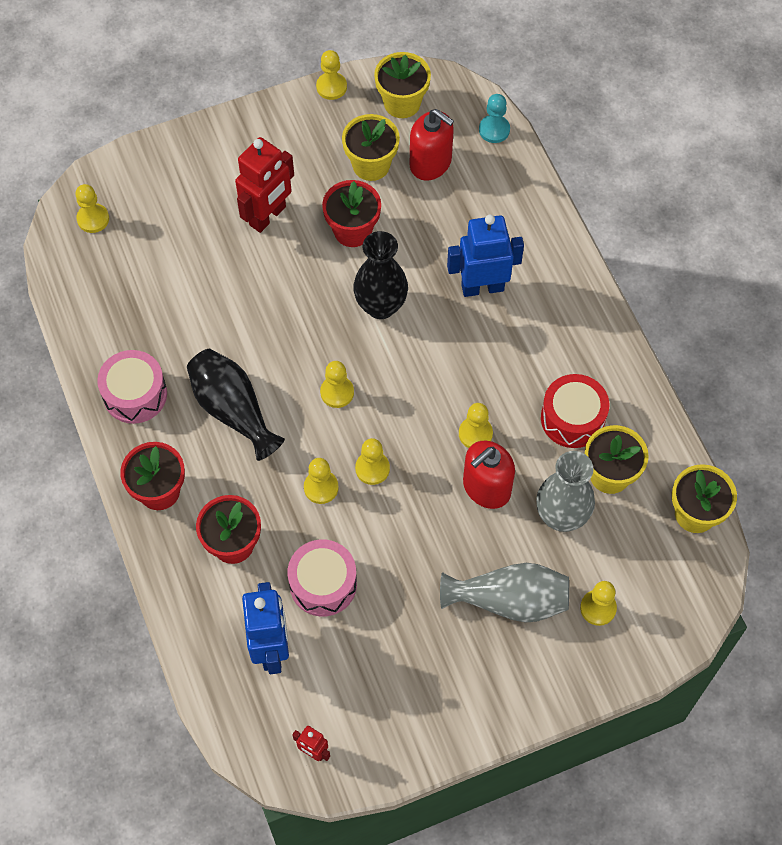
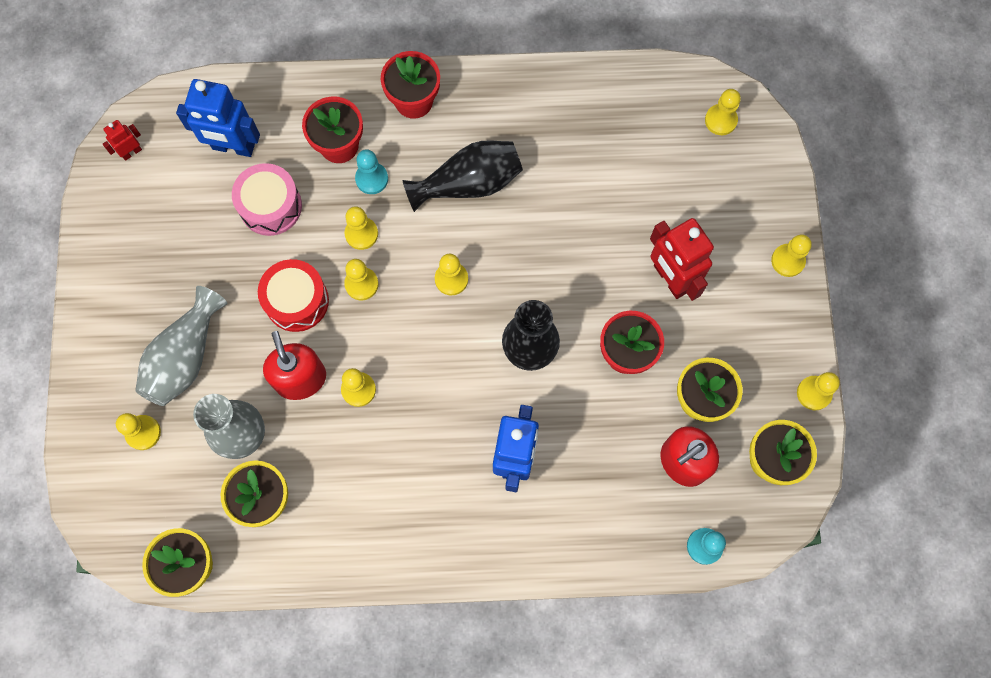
camera: 110 degrees right, 10 degrees up
(135, 394) = (517, 107): pink drum -> none
(217, 133) = (788, 261): none -> yellow pawn
(259, 499) = (372, 179): none -> turquoise pawn
(572, 418) = (337, 488): red drum -> red drum (297, 301)

